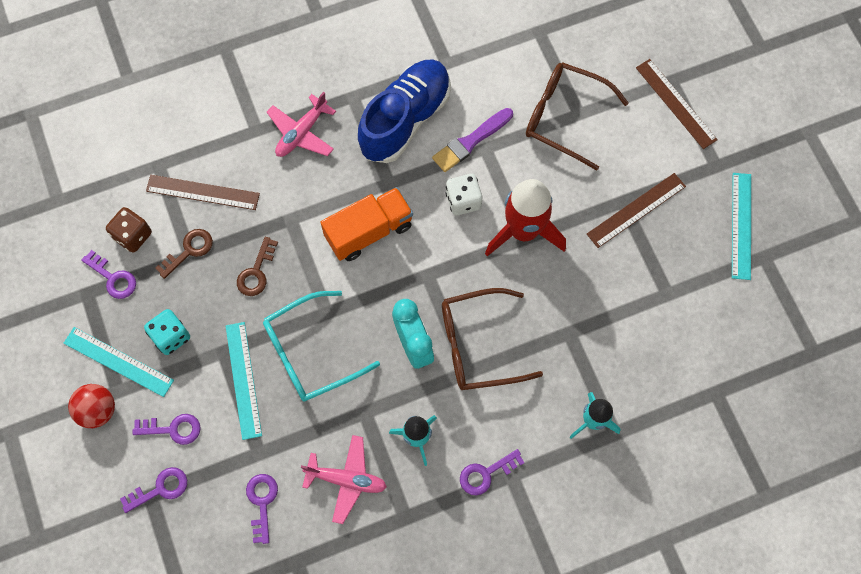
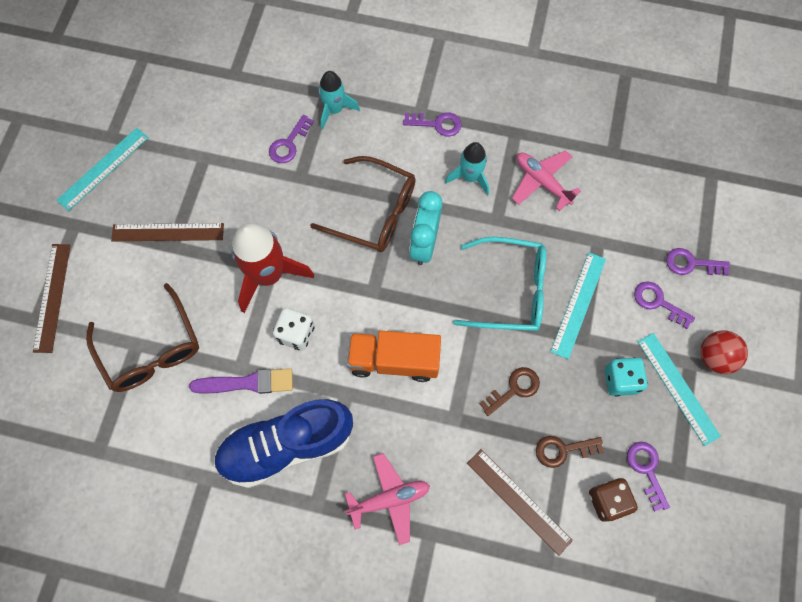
camera: 145 degrees left, 0 degrees up
(262, 502) = (615, 205): purple key -> purple key (289, 144)

